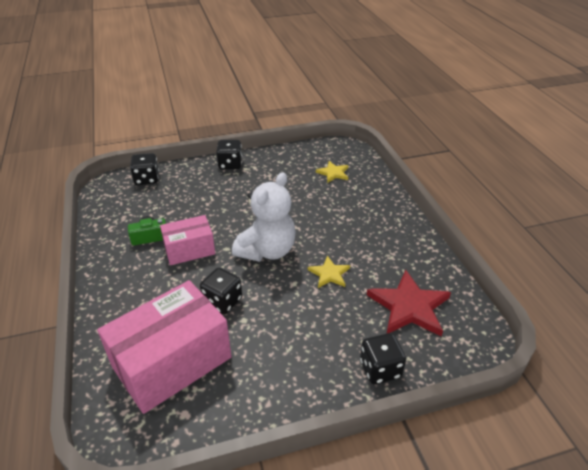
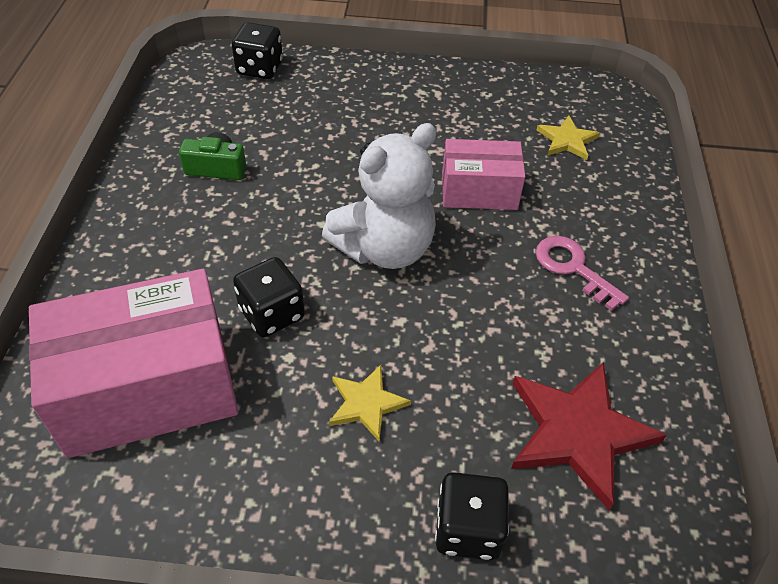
camera: 20 degrees right, 10 degrees up
(189, 250) = (265, 208): pink box -> pink box (479, 191)
(230, 164) = (400, 77): black dice -> none
(329, 274) = (467, 324): yellow star -> yellow star (366, 403)
(367, 232) = (573, 268): none -> pink key

